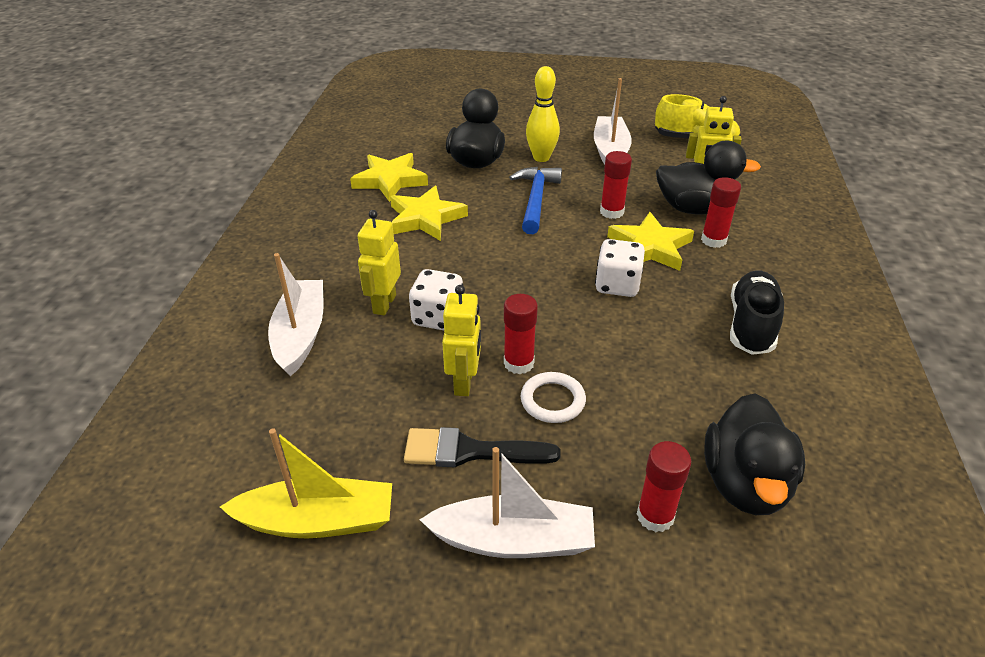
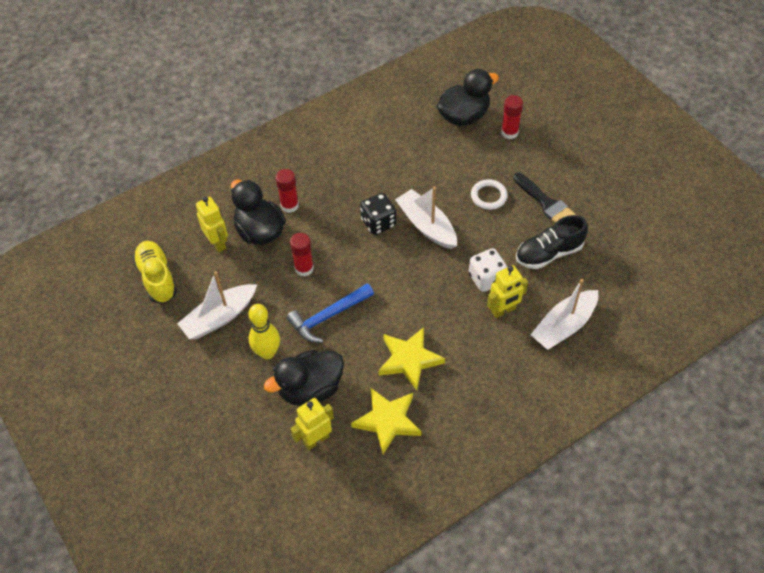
camera: 130 degrees left, 15 degrees up
(318, 521) = (631, 224): yellow boat -> none
(464, 382) = (515, 234): yellow robot -> yellow robot (316, 439)
(513, 540) = (567, 163): white boat -> white boat (426, 225)
(518, 363) = (480, 223): red glue stick -> none
(617, 285) = (378, 223): white dice -> black dice
(650, 247) = (326, 229): yellow star -> none
(751, 325) = (357, 156): black shoe -> black shoe (549, 253)

